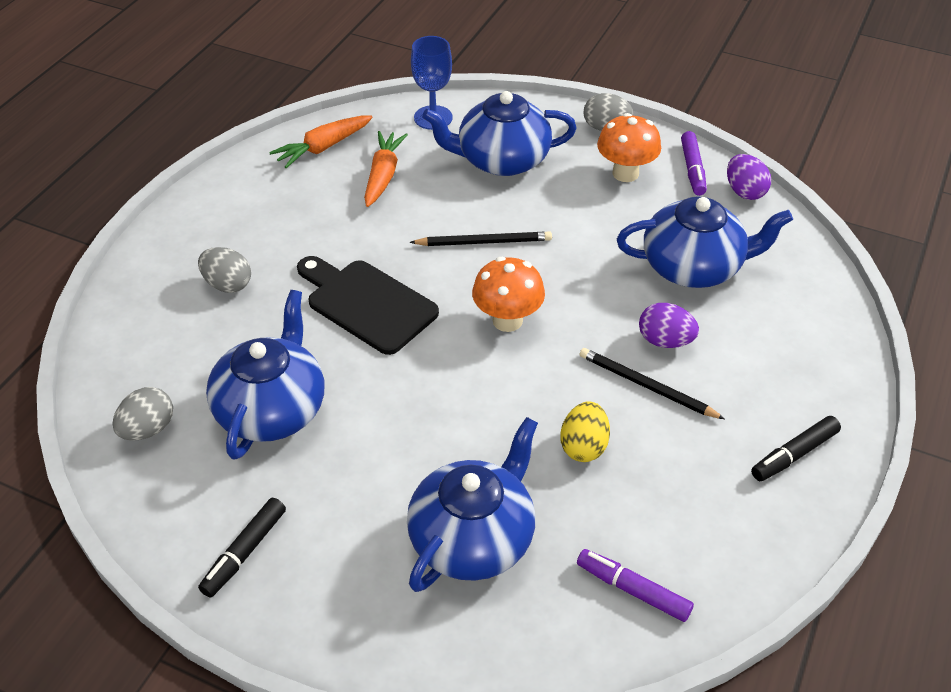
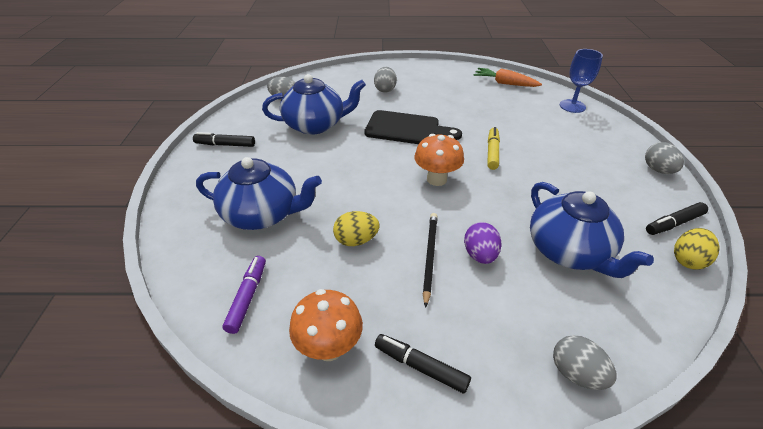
camera: 65 degrees right, 5 degrees down
(367, 303) = (407, 129): black cutting board -> black cutting board turned 90 degrees clockwise
(383, 175) = (506, 105): orange carrot -> none
(484, 242) = (492, 152): black pencil -> yellow marker
(501, 160) = (569, 138): blue teapot -> none
(625, 173) = (624, 191): orange mushroom -> orange mushroom (329, 347)
(692, 169) = (674, 223): purple marker -> black marker
(744, 192) = (688, 260): purple egg -> yellow egg
(840, 343) = (576, 374): none -> grey egg

